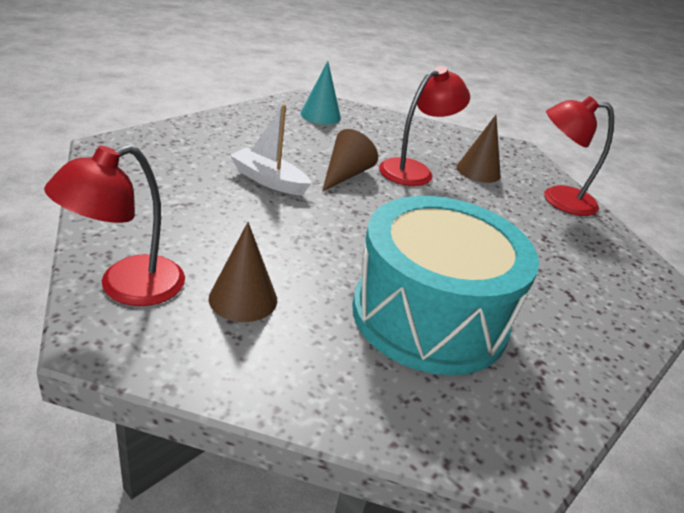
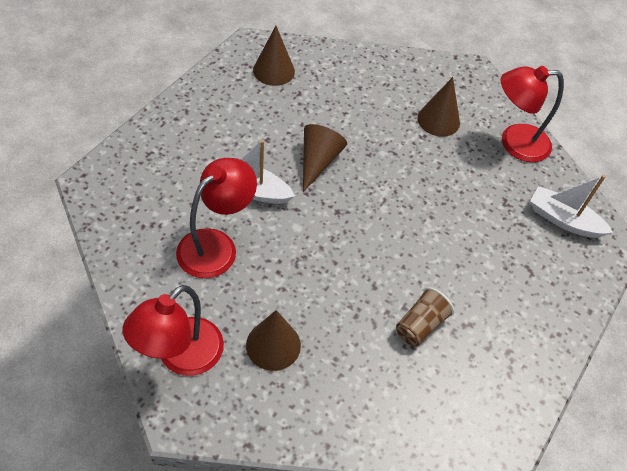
camera: 10 degrees left, 20 degrees up
(320, 115) = (274, 70): turquoise cone -> brown cone
(414, 170) = (379, 136): red lamp -> red lamp (216, 245)
(429, 316) = (420, 325): turquoise drum -> brown cup
(612, 263) = (563, 220): none -> white boat

